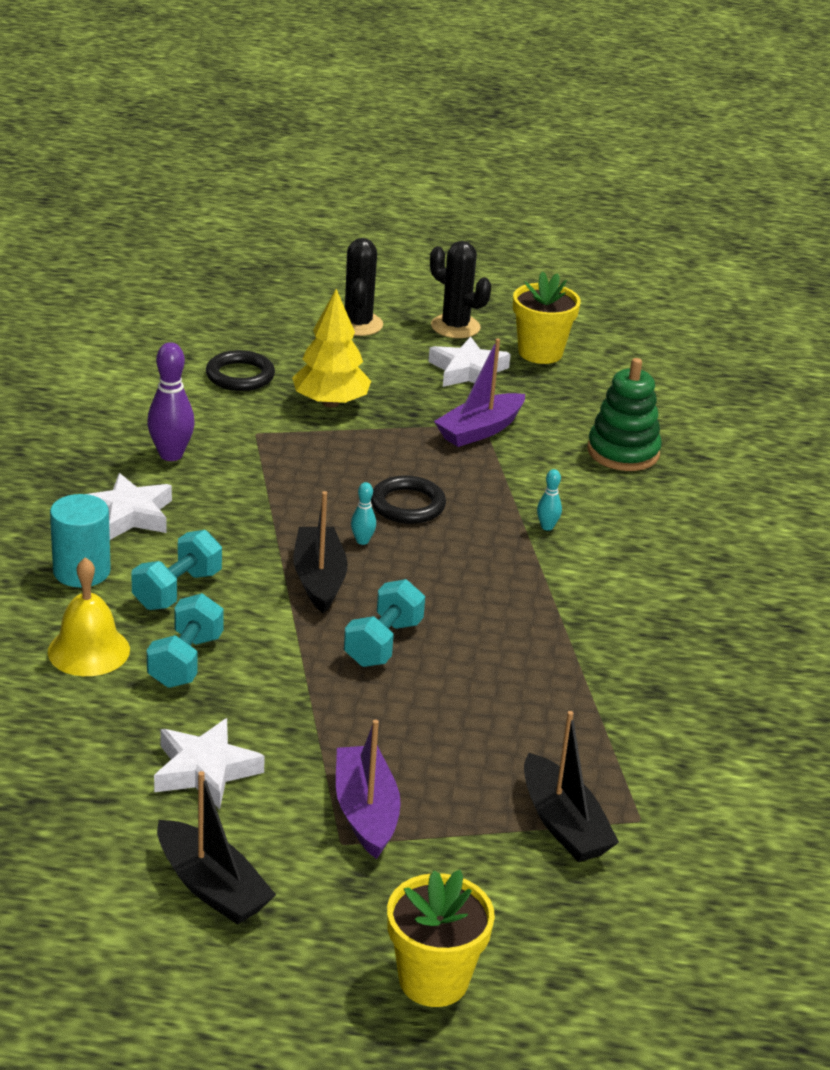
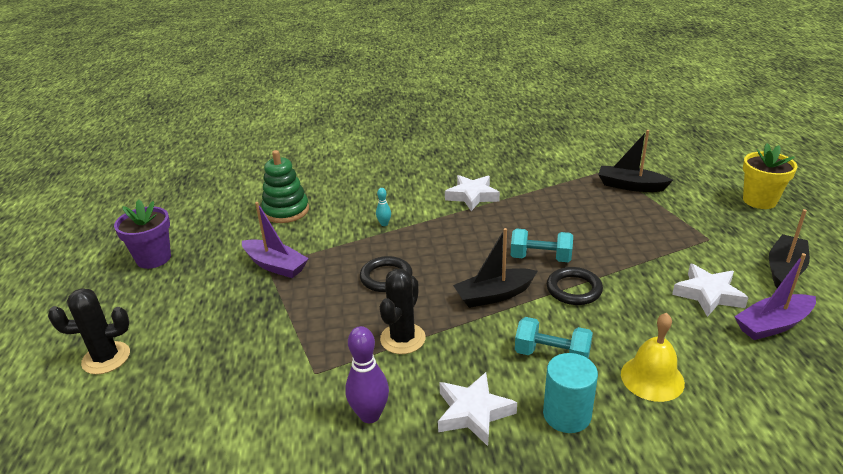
camera: 100 degrees left, 0 degrees up
(185, 661) = (622, 329): turquoise dumbbell -> none
(240, 376) = (215, 409): black ring -> black ring (574, 289)
(330, 403) = (253, 343): yellow tree -> none
(362, 541) = (439, 287): turquoise bowling pin -> none
(366, 812) = (681, 236): purple boat -> purple boat (773, 325)
(455, 327) = (111, 304): black cactus -> black cactus (403, 339)
(468, 371) = (187, 285): white star -> white star (472, 196)
(540, 353) = (153, 258): yellow flower pot -> purple flower pot
(563, 824) = (630, 186): black boat -> black boat turned 120 degrees counterclockwise

